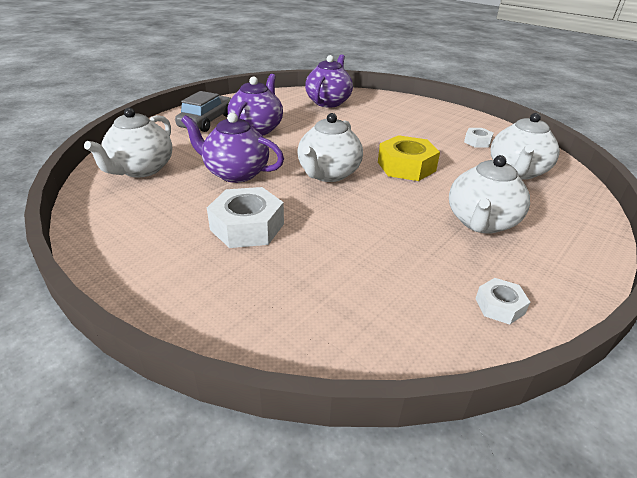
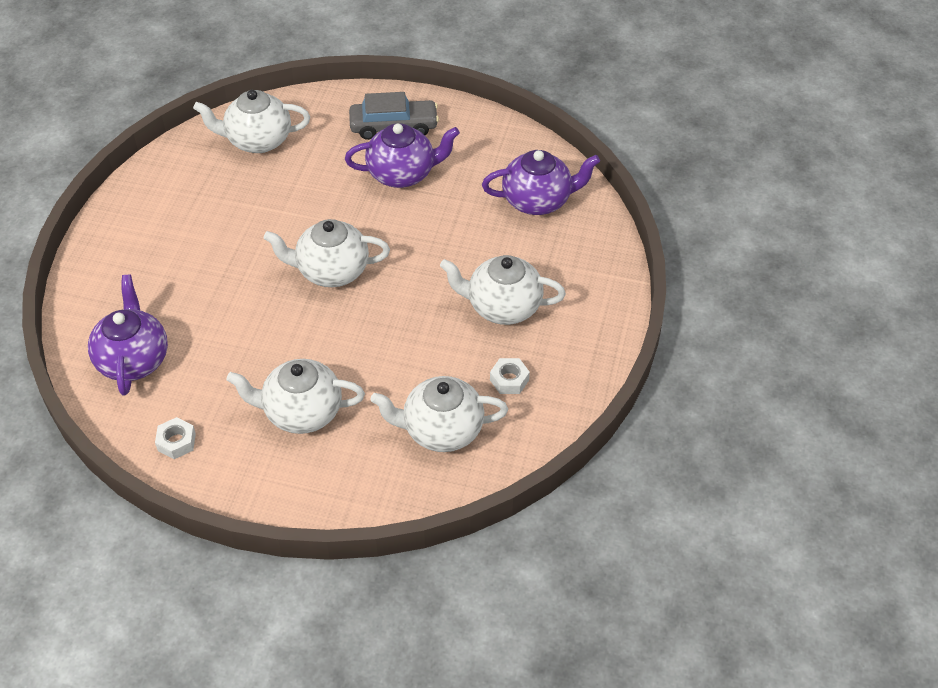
camera: 65 degrees right, 15 degrees up
(235, 173) = (290, 204): purple teapot -> purple teapot (133, 359)
(247, 227) = (205, 253): white nut -> none
(406, 166) = (390, 328): yellow nut -> none
(411, 129) = (502, 307): none -> white teapot

